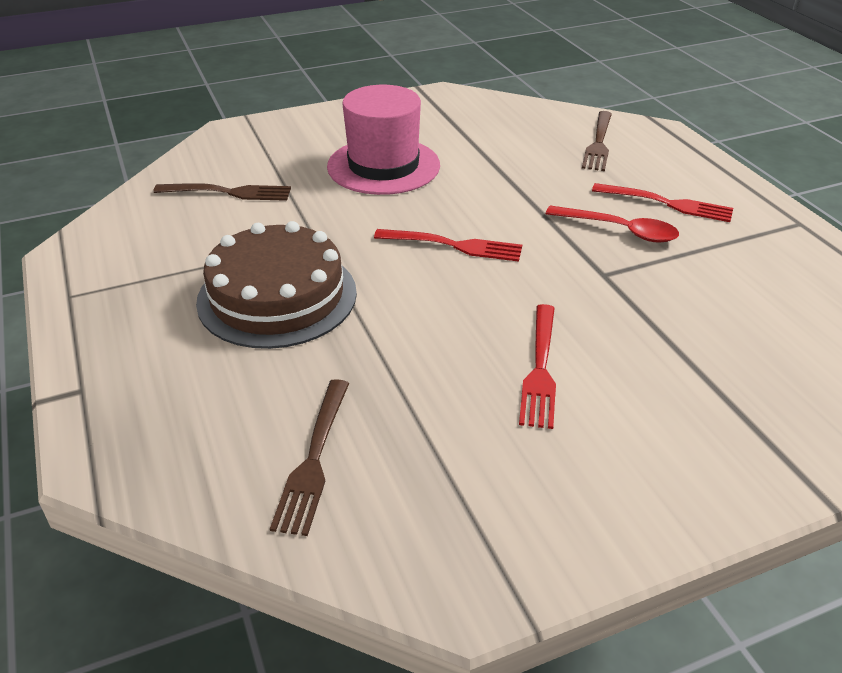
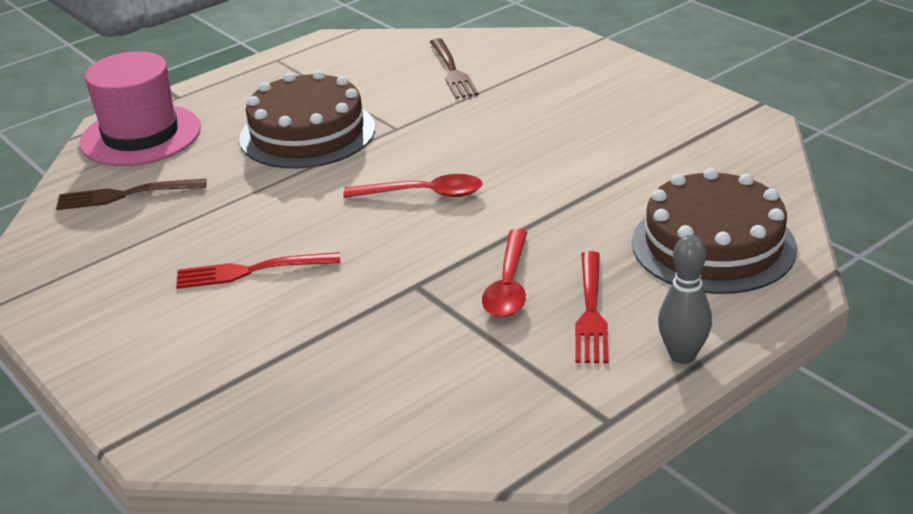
camera: 75 degrees right, 5 degrees down
(383, 166) = (552, 127): pink hat -> pink hat (141, 135)
(453, 245) = (424, 194): red fork -> red spoon
(598, 143) = (713, 245): brown fork -> brown cake
(728, 182) = (682, 355): none -> grey bowling pin

